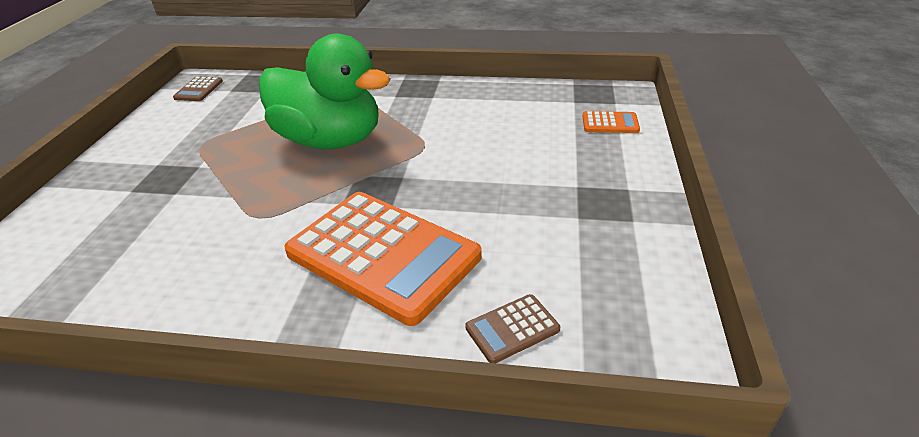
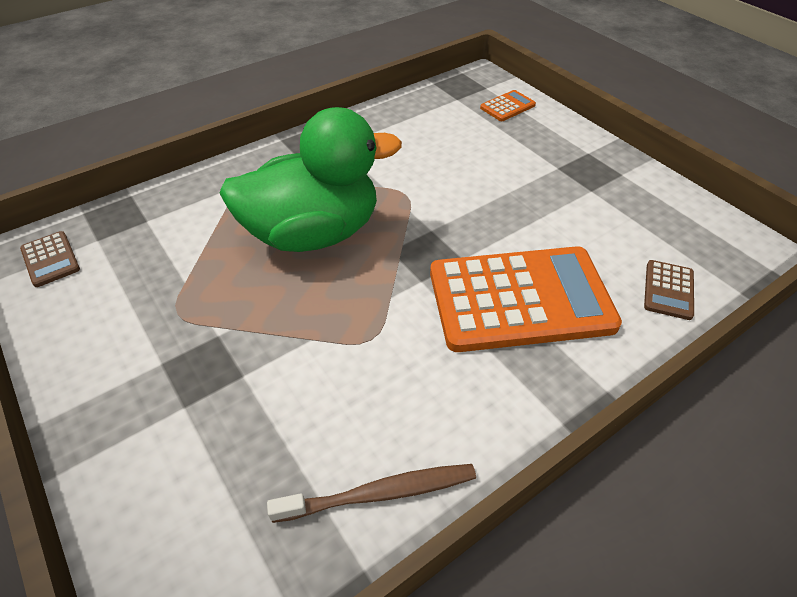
camera: 45 degrees left, 10 degrees up
(123, 300) = (380, 493): none -> brown toothbrush

